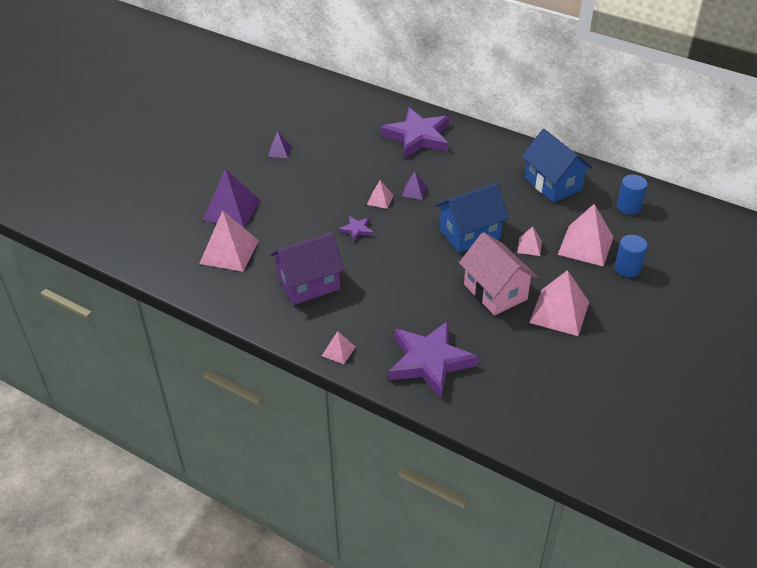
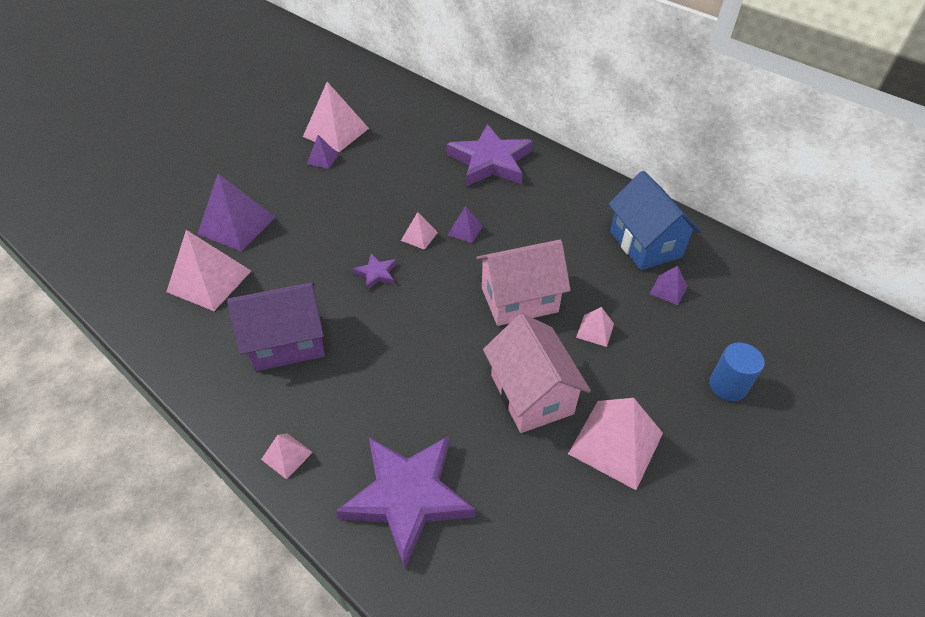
camera: 10 degrees right, 5 degrees up
(470, 234) = (519, 300): blue house -> pink house
(576, 213) = (668, 290): none -> purple pyramid
(585, 245) = (673, 340): pink pyramid -> pink pyramid (336, 132)
(628, 207) = (742, 291): blue cylinder -> none

